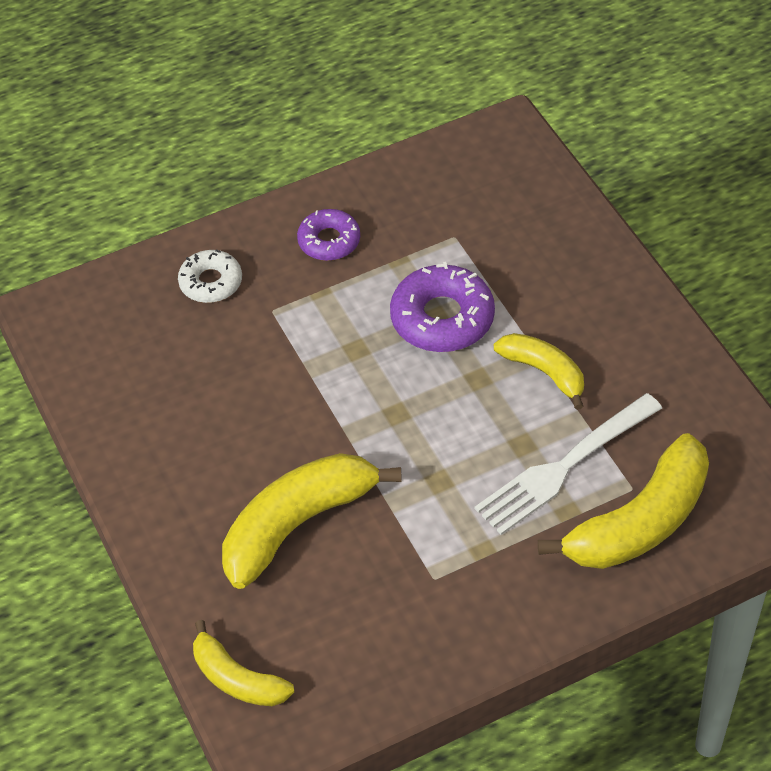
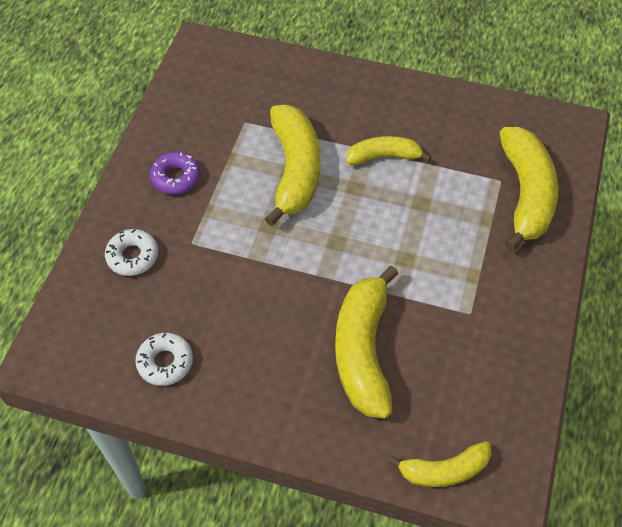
camera: 50 degrees left, 5 degrees up
(131, 392) = (165, 362): none -> white donut
(442, 318) = (295, 170): purple donut -> yellow banana
(564, 467) = (456, 197): white fork -> none

